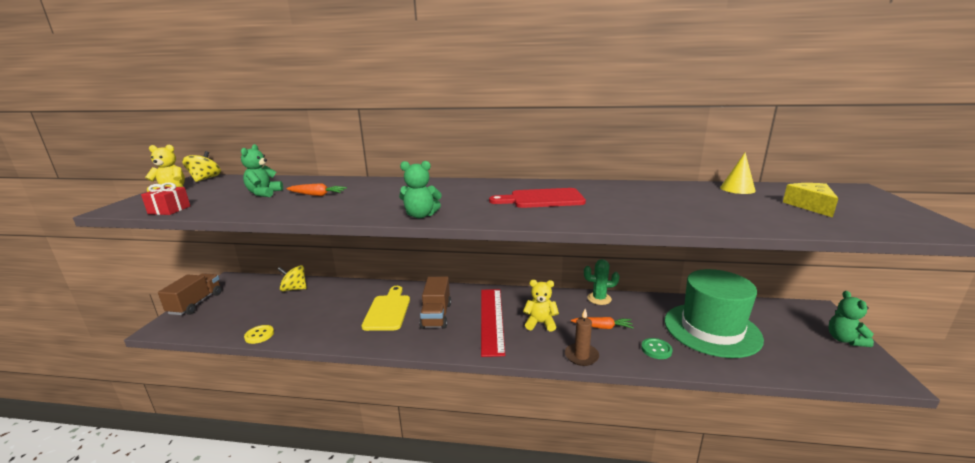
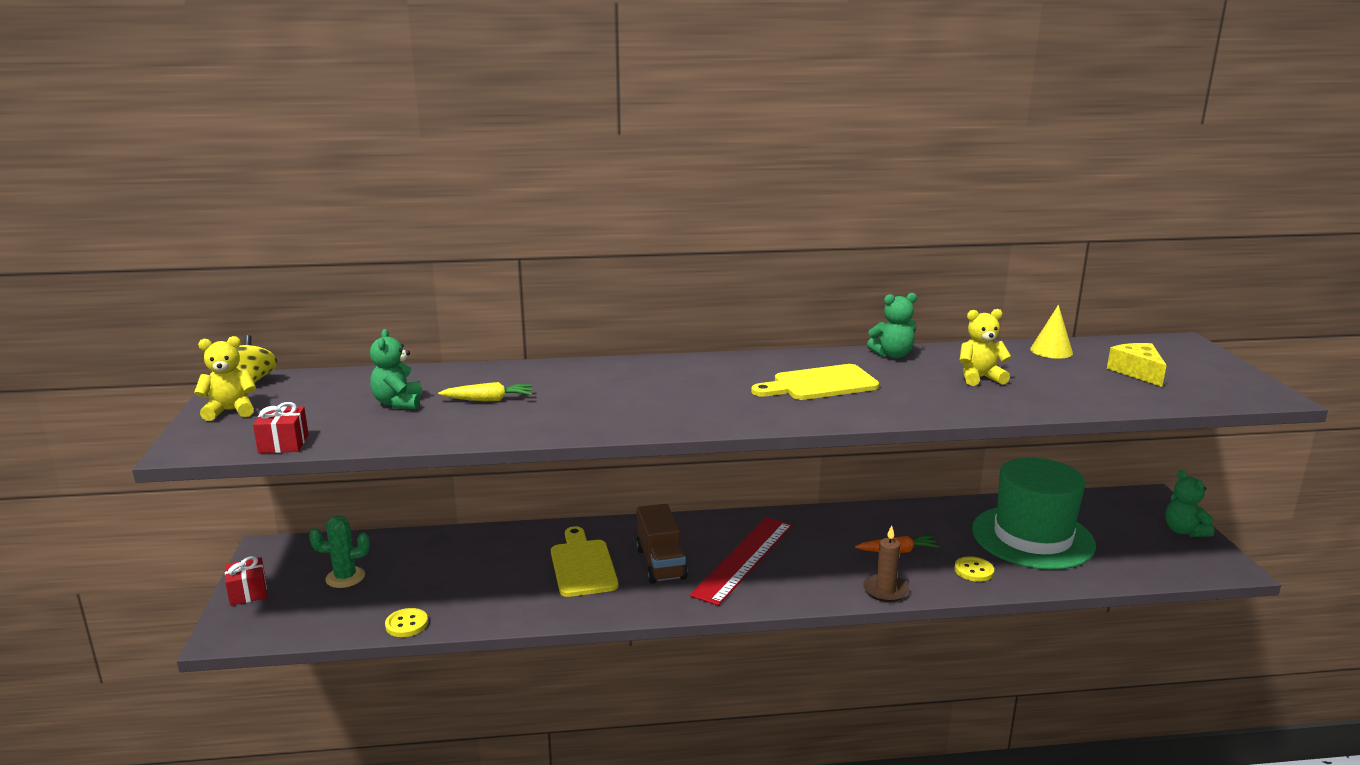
camera: 15 degrees left, 0 degrees up
(196, 303) = (248, 592): brown truck -> red gift
(294, 289) = (402, 550): yellow spinning top -> none
(317, 195) = (488, 400): orange carrot -> yellow carrot
(421, 215) = (679, 422): green teddy bear -> green teddy bear (892, 355)
(492, 319) = (744, 559): red ruler -> red ruler turned 45 degrees clockwise
(540, 323) = (813, 556): yellow teddy bear -> yellow teddy bear (980, 378)
(542, 199) = (820, 384): red cutting board -> yellow cutting board
(599, 298) = (878, 513): green cactus -> green cactus (345, 577)
(656, 349) = (973, 570): green button -> yellow button

